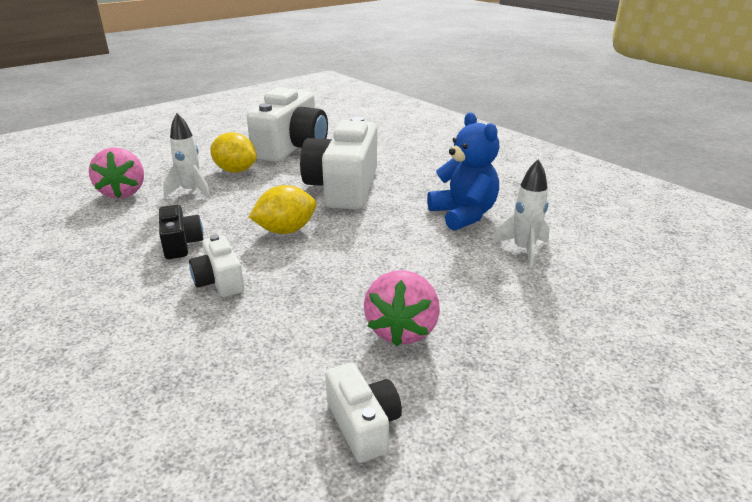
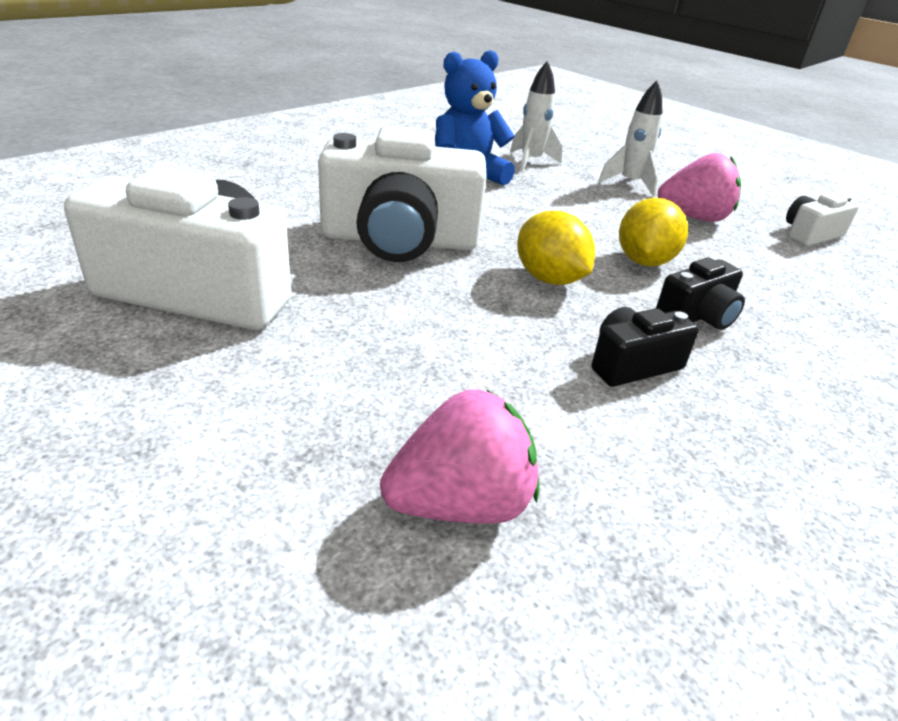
camera: 100 degrees left, 5 degrees up
(191, 191) = (437, 390): white rocket -> white rocket (630, 183)
(219, 281) = (697, 316): white camera -> black camera
(235, 170) = (325, 348): yellow lemon -> yellow lemon (644, 261)

